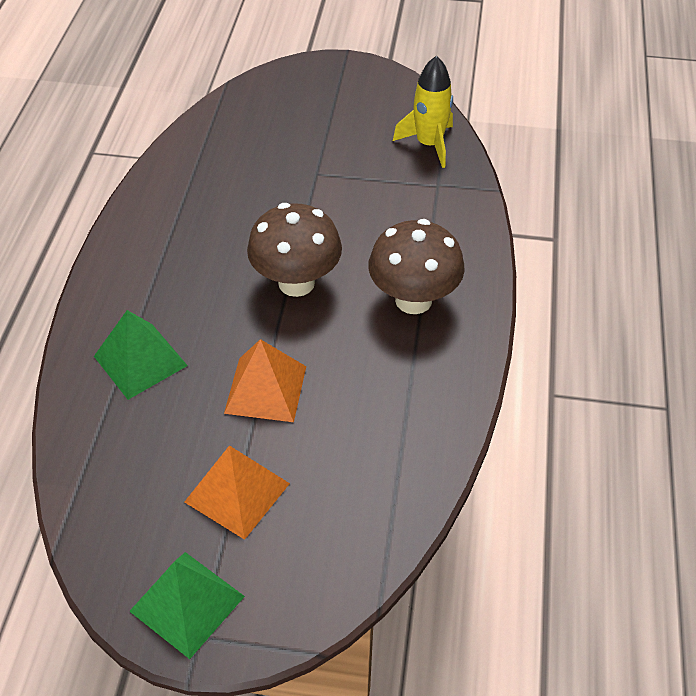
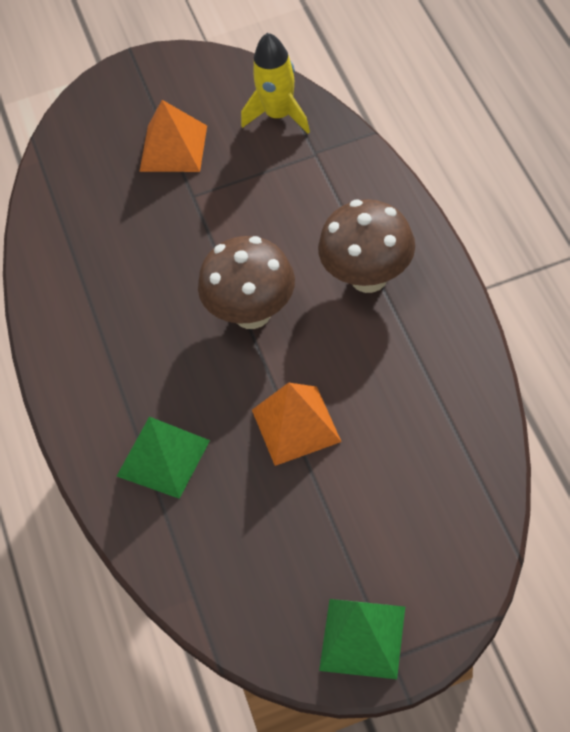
camera: 20 degrees left, 5 degrees up
(237, 492) = (336, 527): orange pyramid -> orange pyramid (173, 148)

